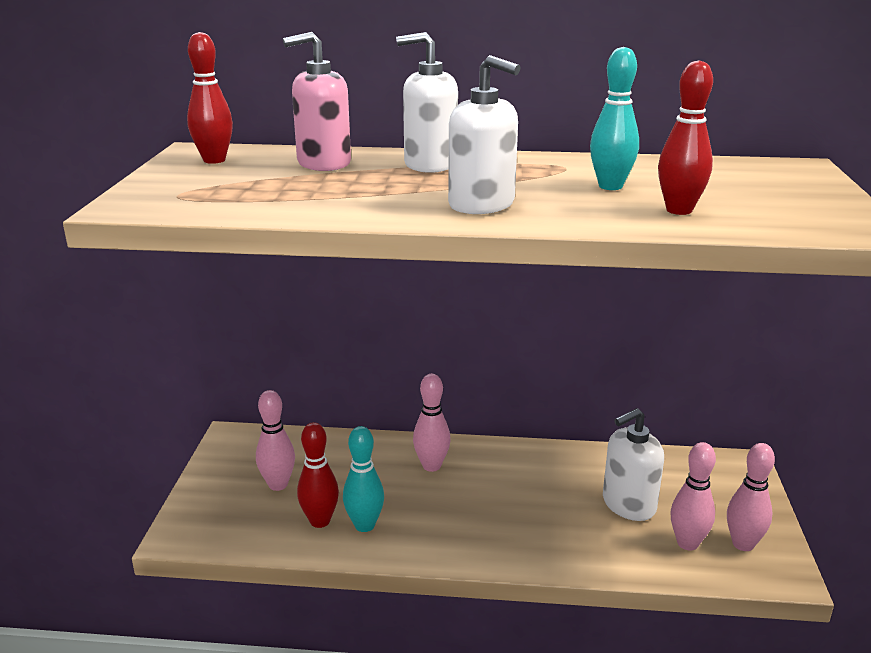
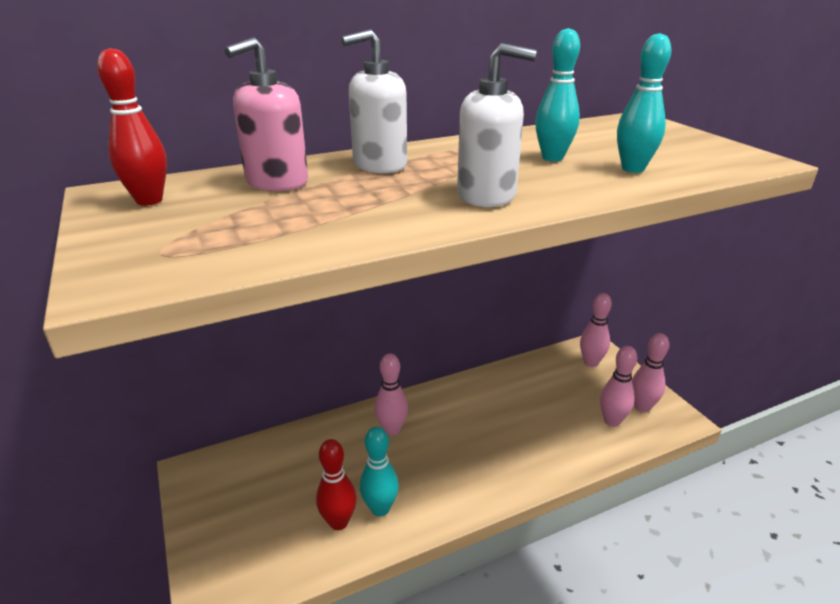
camera: 30 degrees left, 5 degrees up
(278, 485) = (273, 502): pink bowling pin -> pink bowling pin (591, 363)
(628, 504) = (553, 405): white soap dispenser -> none
(679, 210) = (633, 169): red bowling pin -> turquoise bowling pin

